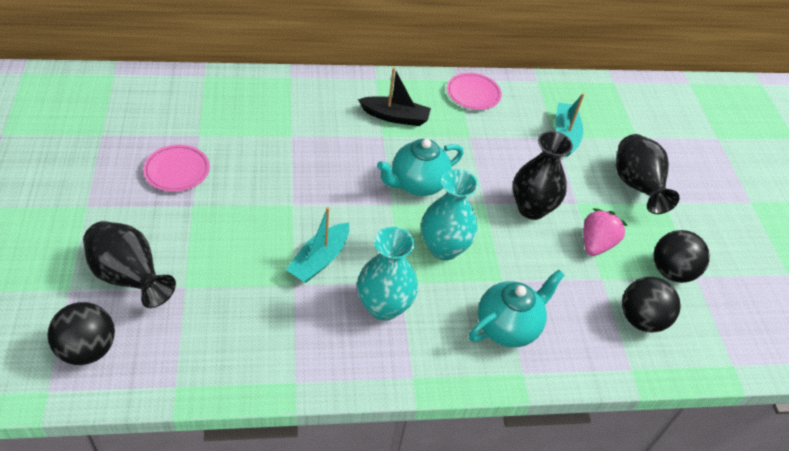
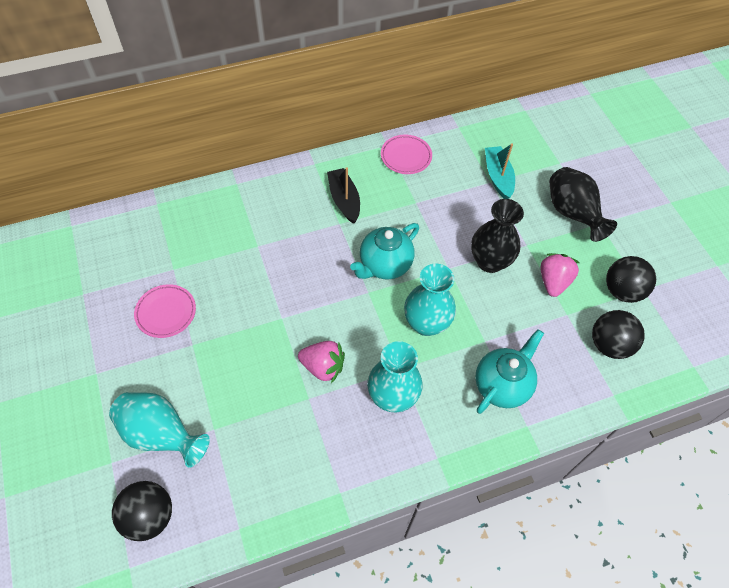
camera: 10 degrees left, 10 degrees up
(129, 278) = (161, 435): black vase -> turquoise vase
(319, 260) = (323, 367): turquoise boat -> pink strawberry
(395, 117) = (344, 200): black boat -> black boat turned 105 degrees counterclockwise

